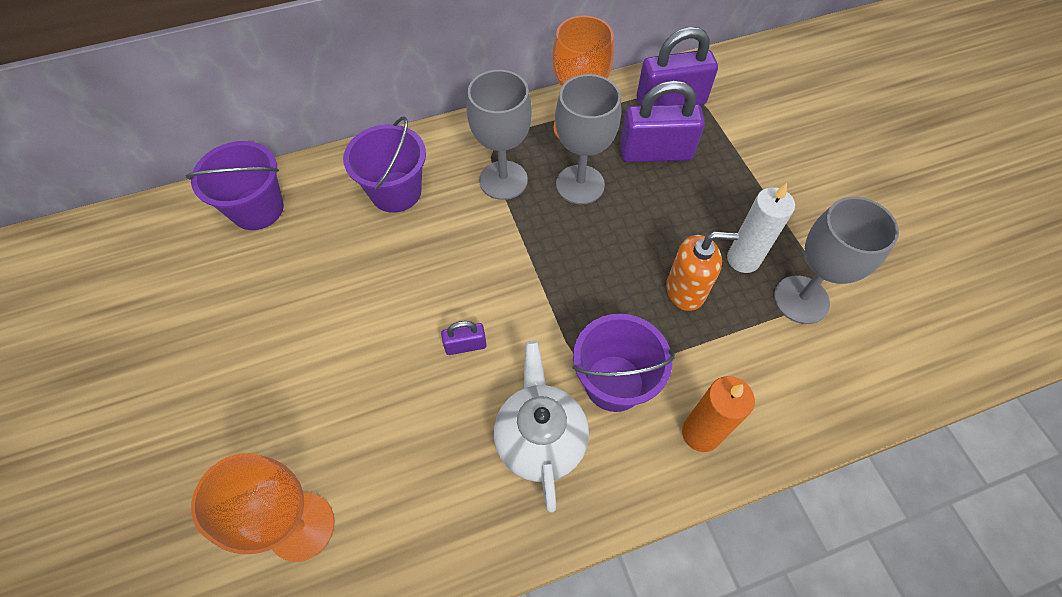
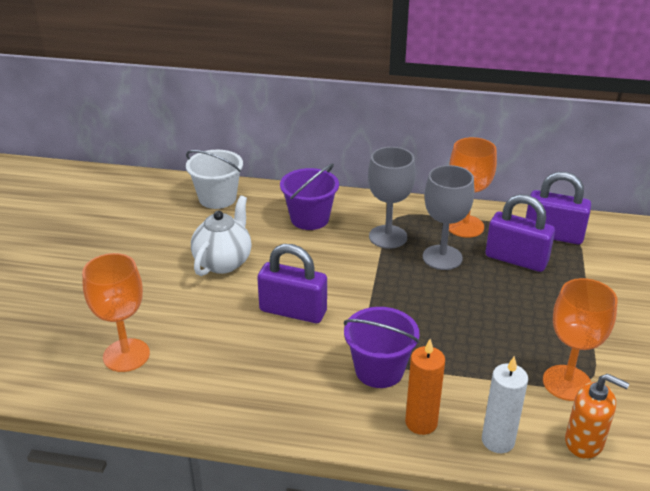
camera: 30 degrees right, 25 degrees down
(257, 209) = (217, 198): purple bucket -> white bucket
(465, 345) = (293, 311): purple padlock -> purple padlock, size x2.09
(540, 439) = (303, 377): white teapot -> white teapot (223, 262)
(685, 290) = (475, 342): orange soap dispenser -> orange soap dispenser (584, 442)
(743, 259) = (537, 342): white candle -> white candle (498, 441)
(801, 299) = (567, 383): grey goblet -> orange goblet

